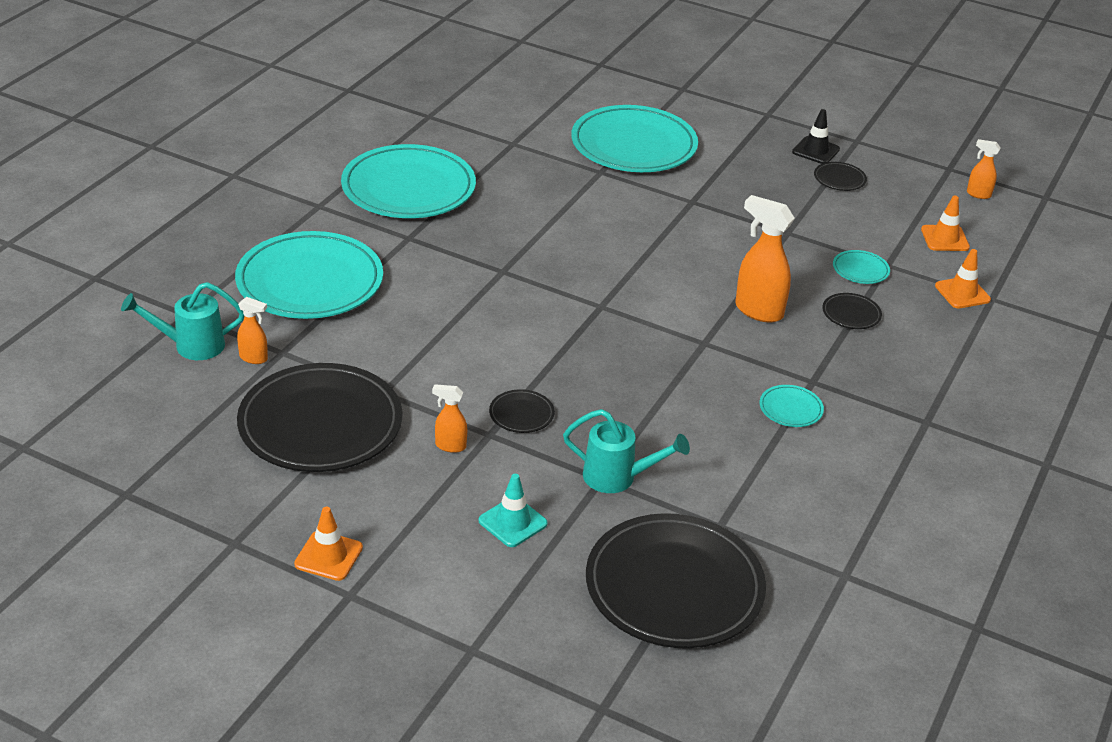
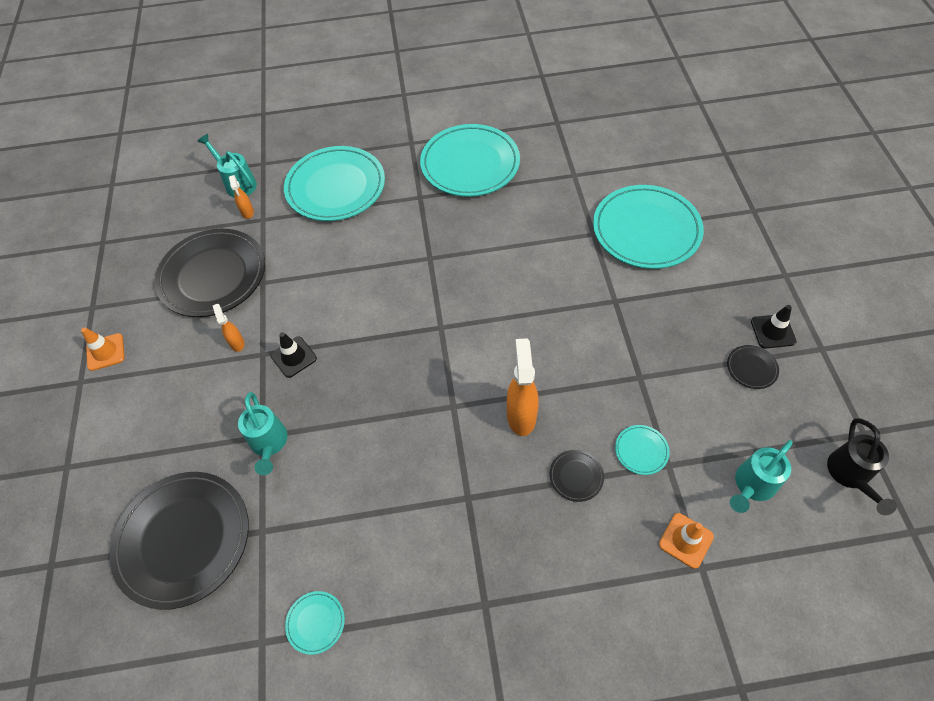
camera: 60 degrees right, 20 degrees up
(512, 522) = (189, 416): turquoise traffic cone -> none
(521, 414) = (293, 357): black plate -> black traffic cone
(790, 409) = (423, 502): turquoise plate -> turquoise plate (315, 622)
(945, 238) = (751, 486): orange traffic cone -> turquoise watering can
(978, 194) = (850, 475): orange spray bottle -> black watering can

